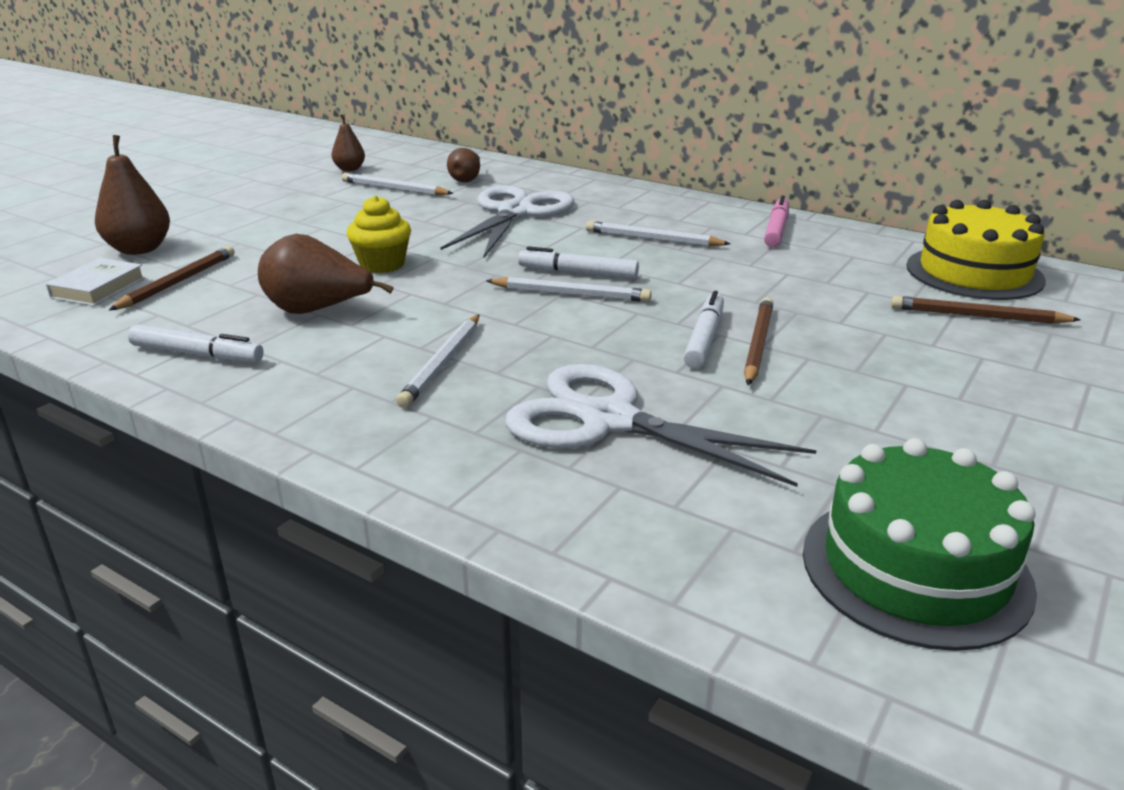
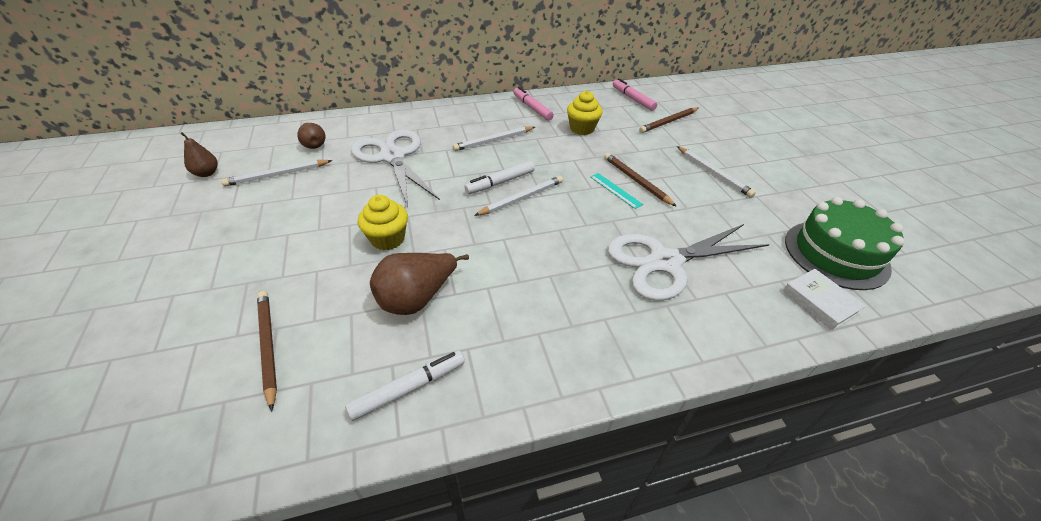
camera: 50 degrees left, 15 degrees up
(98, 288) = (205, 400): white book -> white book (820, 302)
(139, 249) = (164, 342): brown pear -> none
(442, 363) = (548, 283): white pencil -> white pencil (713, 173)
(704, 338) = (615, 190): white marker -> turquoise ruler
(802, 271) = (582, 129): none -> yellow cupcake
(974, 273) = (633, 99): yellow cake -> pink marker

